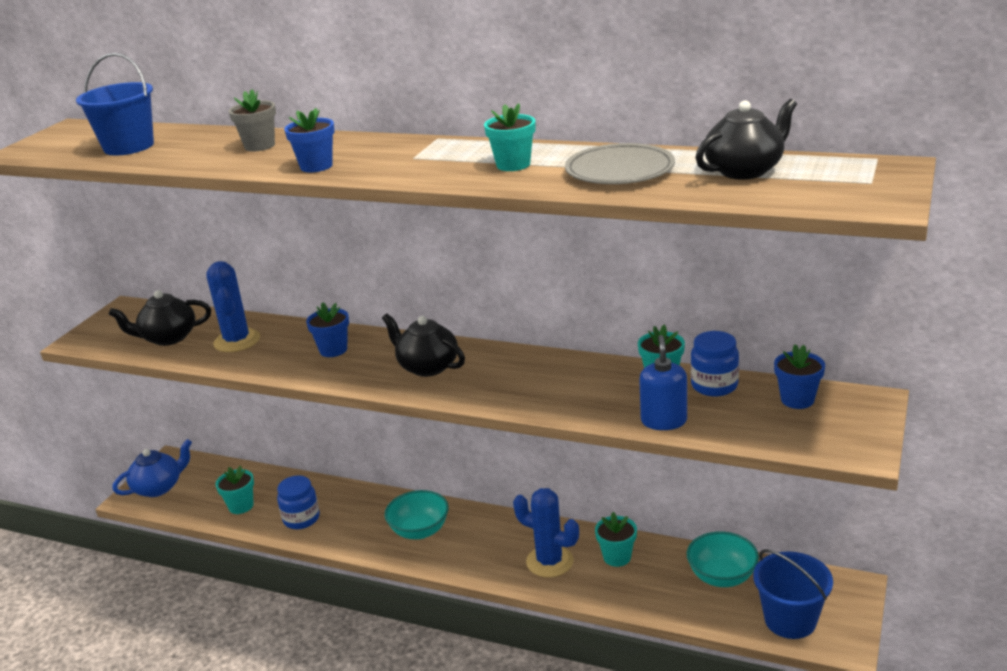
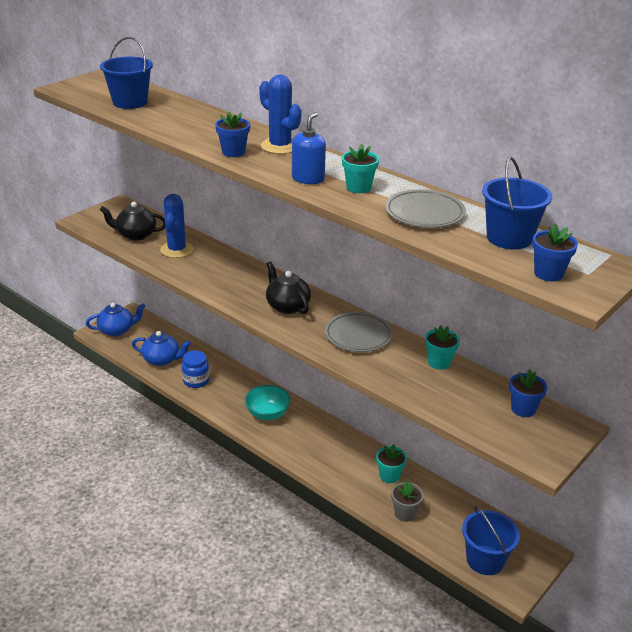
camera: 15 degrees right, 5 degrees up
(241, 506) = (162, 359): turquoise flower pot -> blue teapot
(259, 146) = (209, 125): grey flower pot -> grey flower pot (405, 513)
(333, 350) = (233, 275): blue flower pot -> blue flower pot (548, 273)
(541, 375) = (358, 335): none -> grey plate
(549, 561) = (342, 464): blue cactus -> blue cactus (280, 146)
(663, 421) = (420, 395): blue soap dispenser -> blue soap dispenser (308, 179)
(714, 385) = (471, 380): blue jar -> none
(722, 576) = (454, 514): turquoise bowl -> none
(745, 170) = (509, 238): black teapot -> blue bucket

